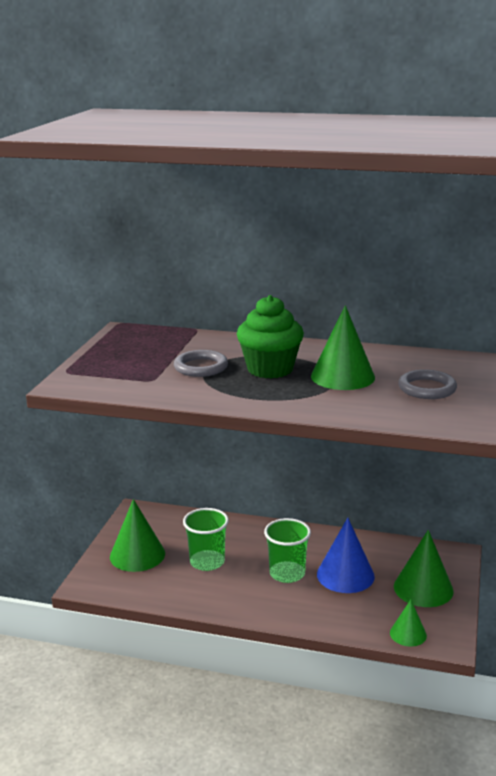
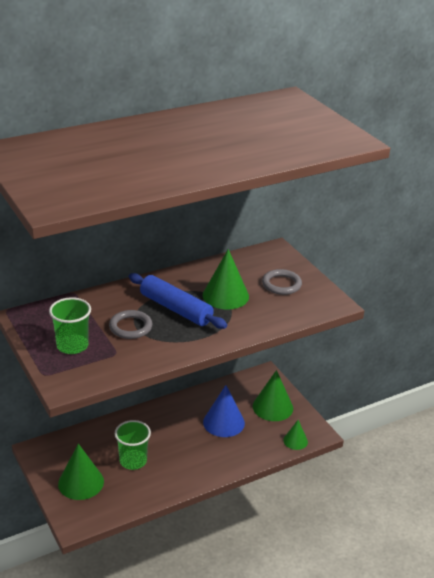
camera: 45 degrees left, 10 degrees up
(270, 369) = (176, 309): green cupcake -> blue rolling pin
(287, 573) = (190, 440): green cup -> green cup (72, 346)

